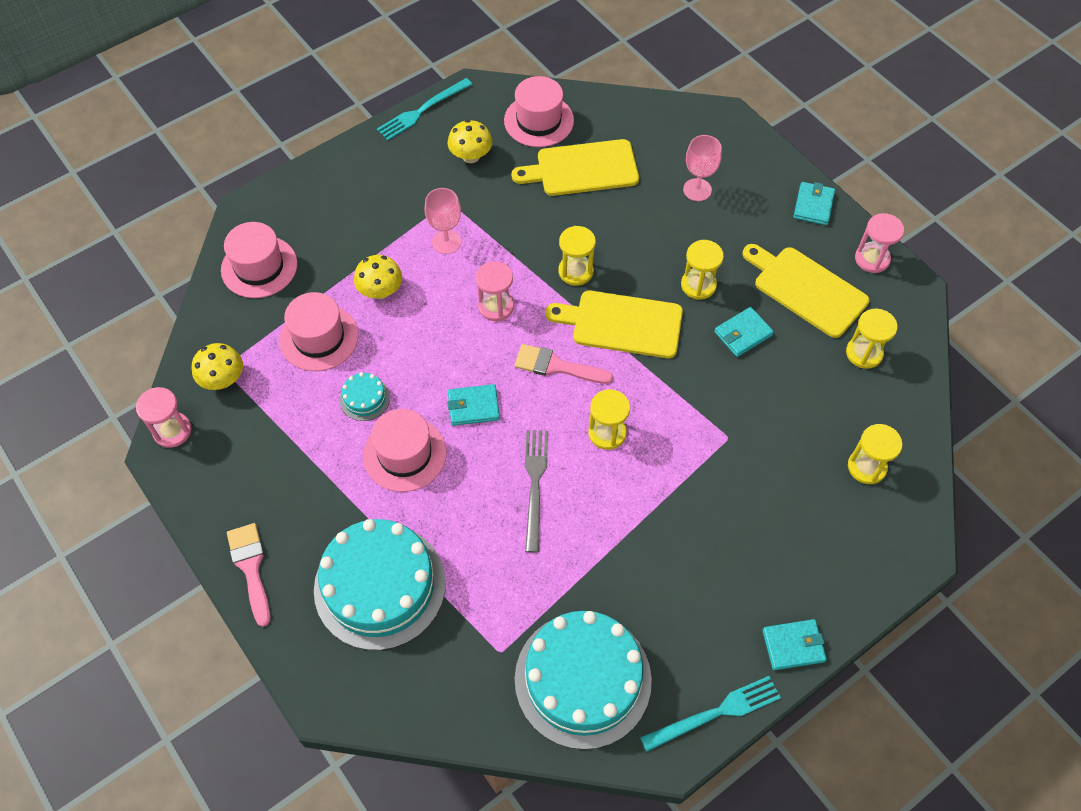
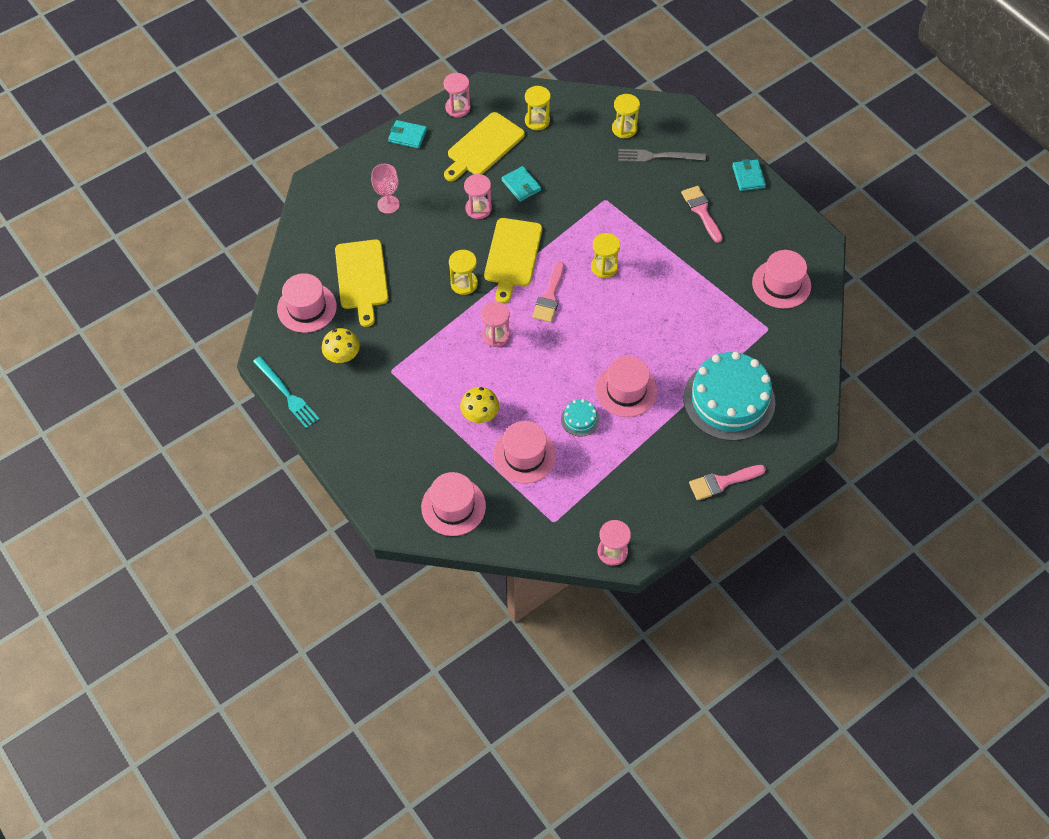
camera: 90 degrees left, 0 degrees up
(223, 379) = (564, 520): yellow mushroom -> none
(446, 242) = (432, 370): pink goblet -> none
(473, 406) = (585, 348): turquoise wallet -> none
(535, 484) = (646, 310): grey fork -> grey fork (657, 156)
(583, 679) = (781, 284): turquoise cake -> pink hat
(698, 285) = (478, 208): yellow hourglass -> pink hourglass
(715, 713) = (794, 218): turquoise fork -> none
(717, 569) = (701, 211): none -> pink brush

